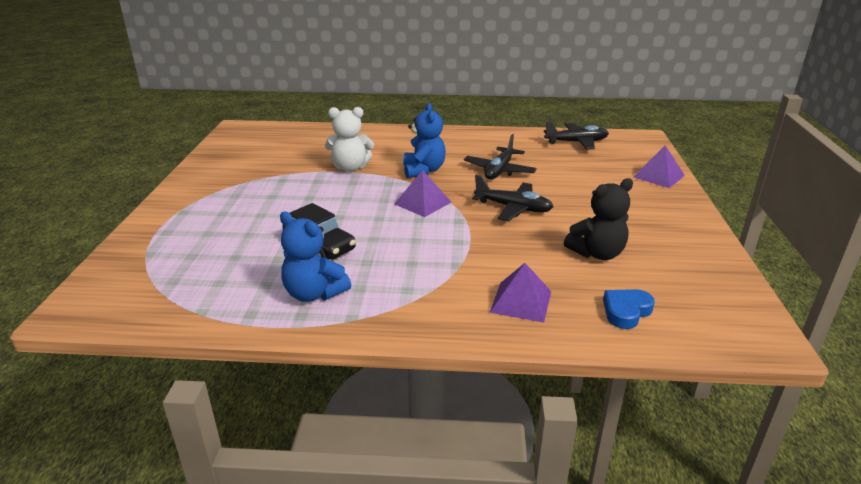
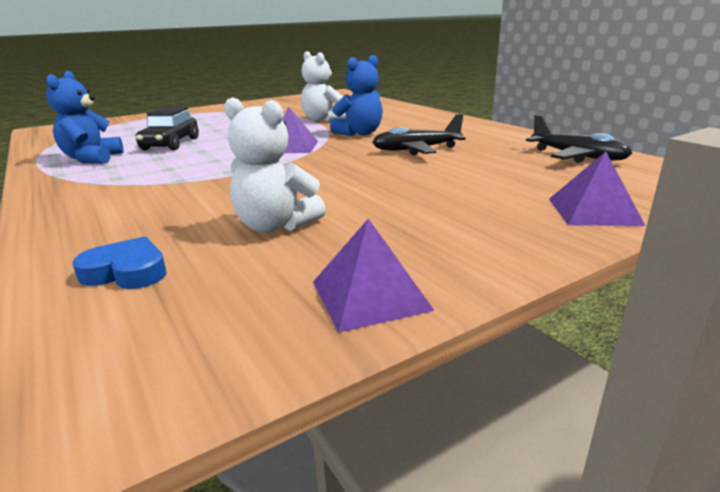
camera: 55 degrees right, 5 degrees down
(513, 208) = (335, 171): black plane -> none
(521, 301) = (119, 217): purple pyramid -> purple pyramid (370, 295)
(597, 253) = (275, 226): black teddy bear -> white teddy bear

